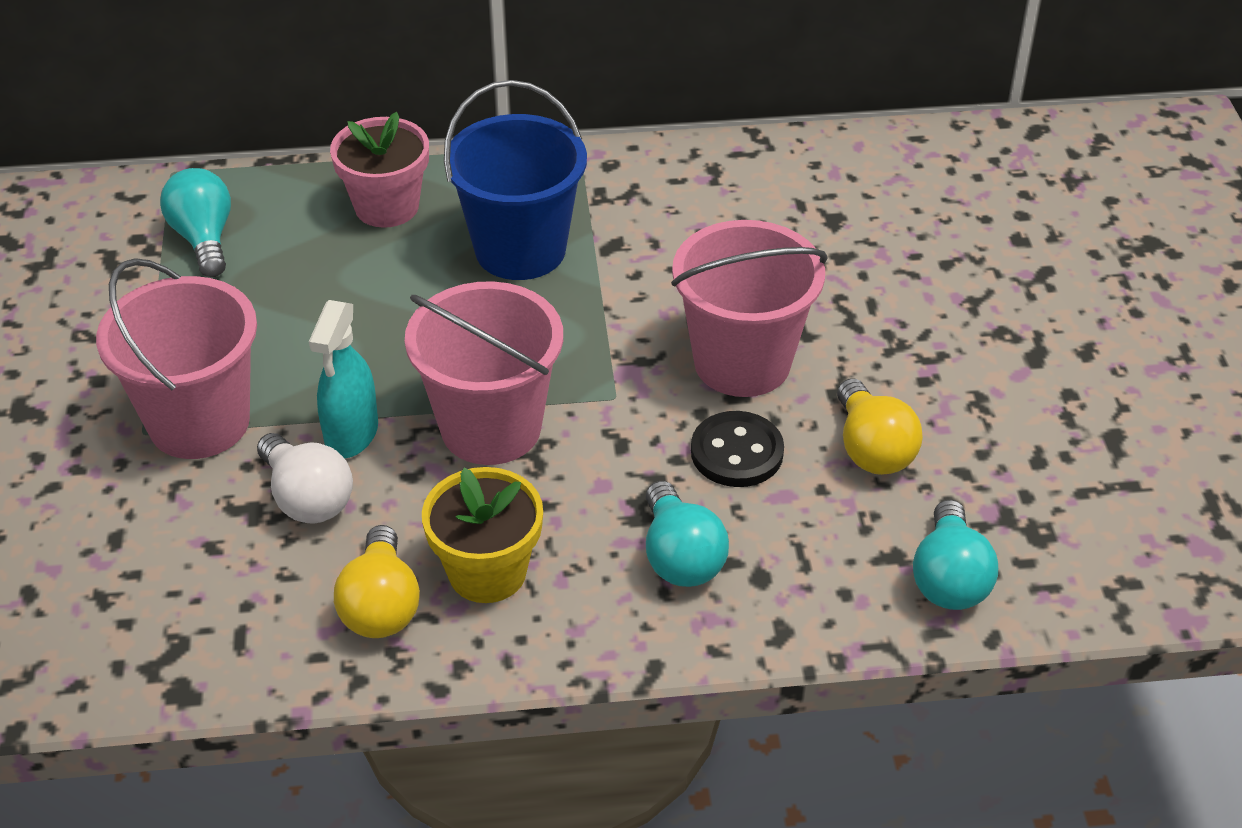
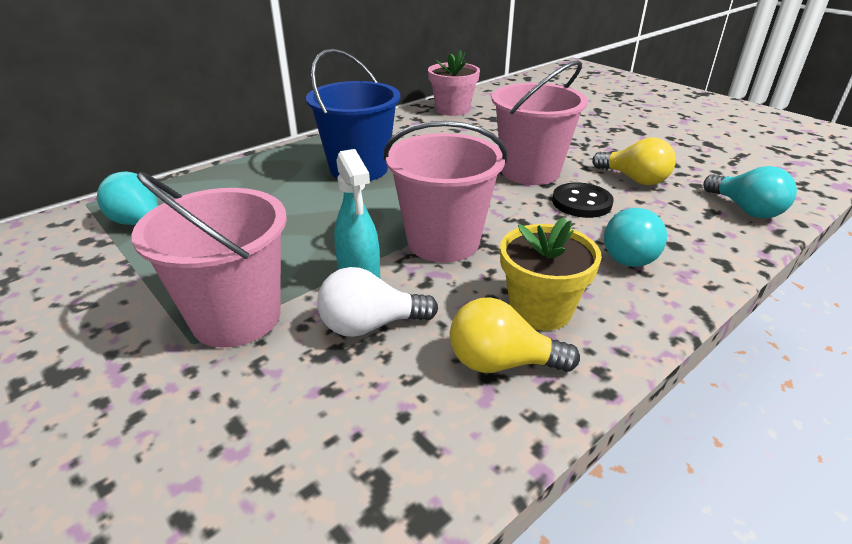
camera: 35 degrees left, 10 degrees down
(307, 498) = (370, 325): white light bulb -> white light bulb turned 150 degrees clockwise
(381, 605) = (501, 362): yellow light bulb -> yellow light bulb turned 135 degrees clockwise
(387, 207) = (258, 176): pink flower pot -> pink flower pot (452, 109)
(680, 557) = (626, 254): turquoise light bulb -> turquoise light bulb turned 60 degrees clockwise

